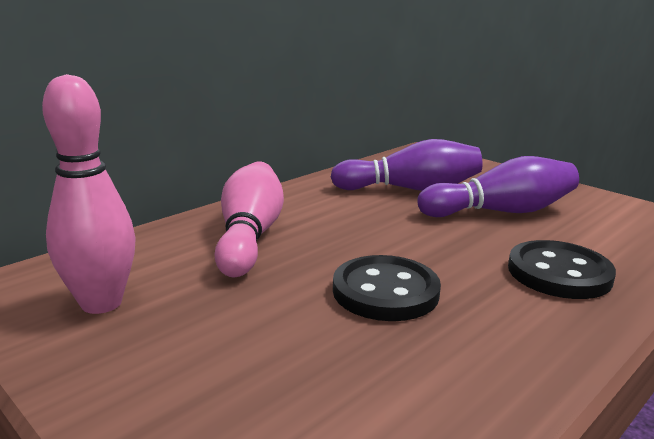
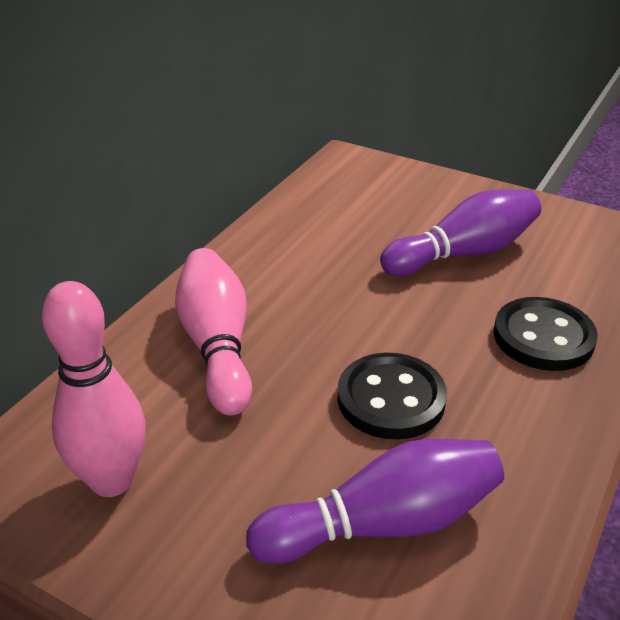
camera: 15 degrees left, 15 degrees up
(410, 189) = (358, 232): purple bowling pin -> purple bowling pin (383, 523)

